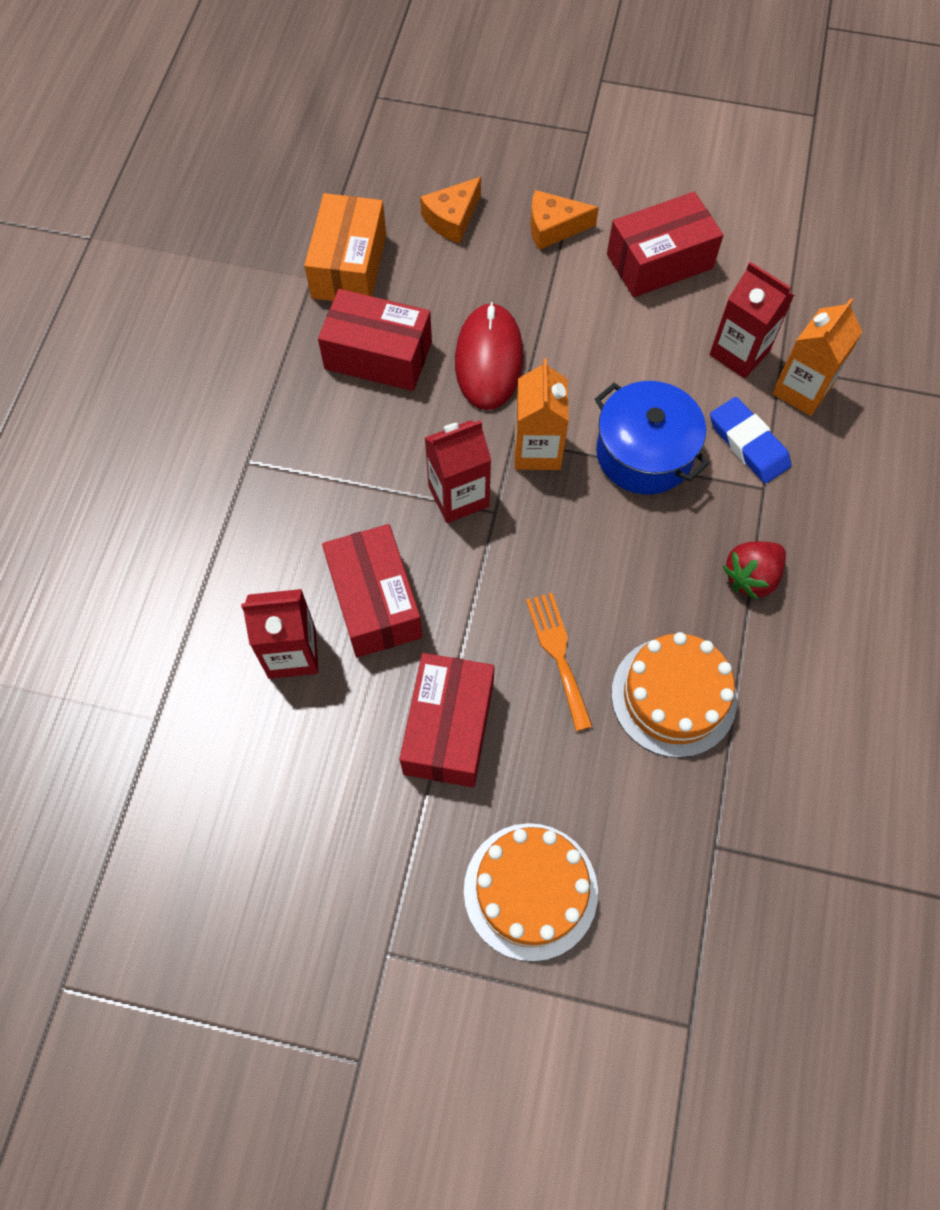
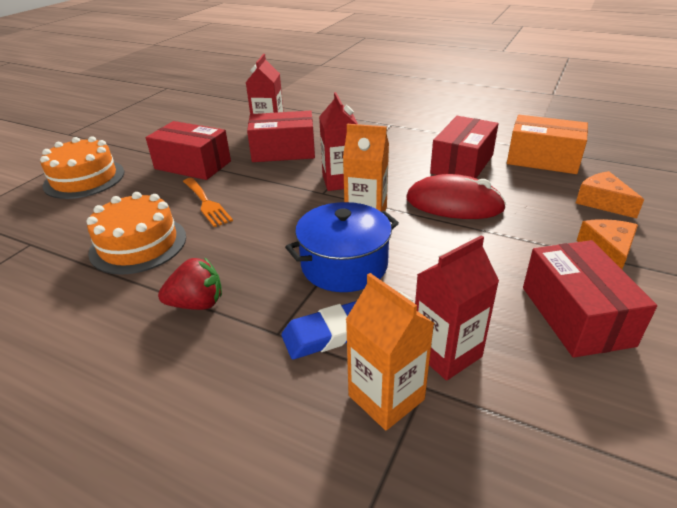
camera: 105 degrees right, 30 degrees down
(558, 654) = (206, 203): orange fork -> orange fork turned 60 degrees clockwise
(751, 577) = (197, 304): red strawberry -> red strawberry turned 105 degrees clockwise

